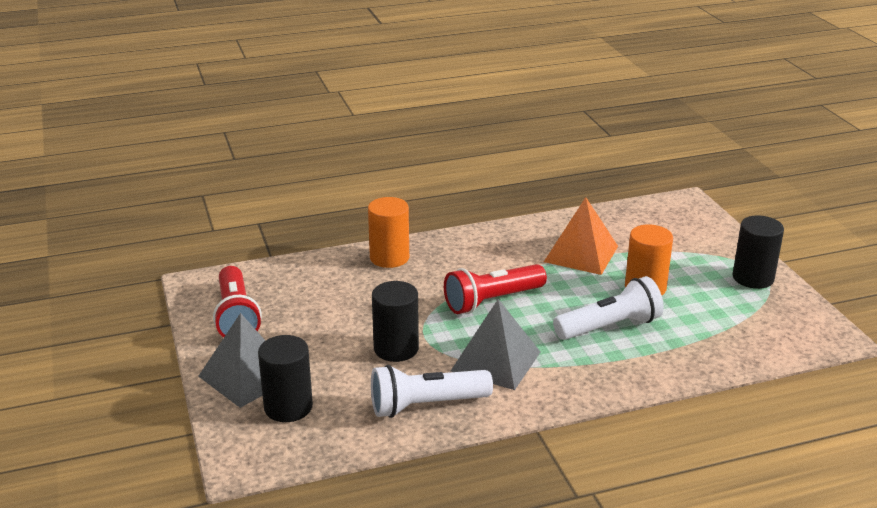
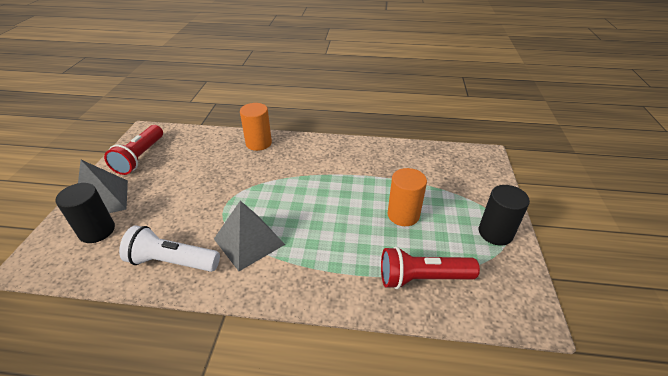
camera: 25 degrees right, 10 degrees up
(396, 349) = (199, 209): black cylinder -> none
(492, 301) = (289, 192): red flashlight -> red flashlight (422, 278)
(581, 253) = (379, 174): orange pyramid -> none
(610, 327) = (351, 240): white flashlight -> none

